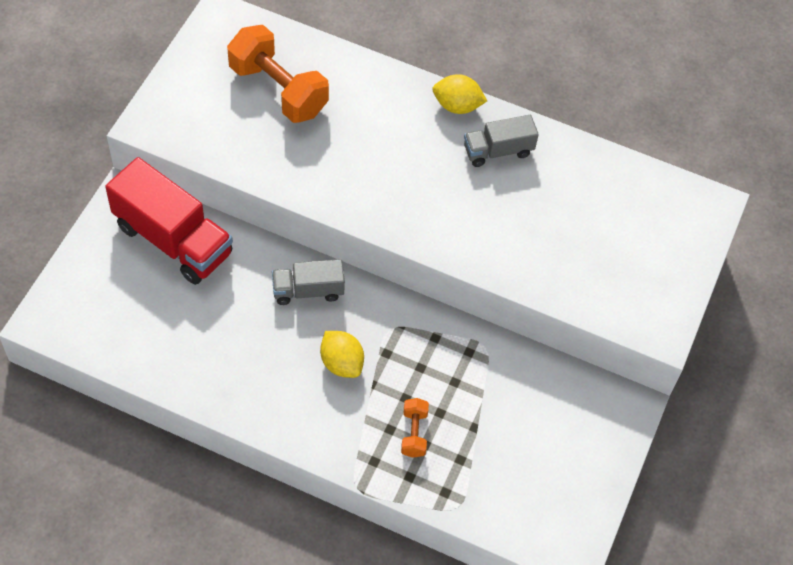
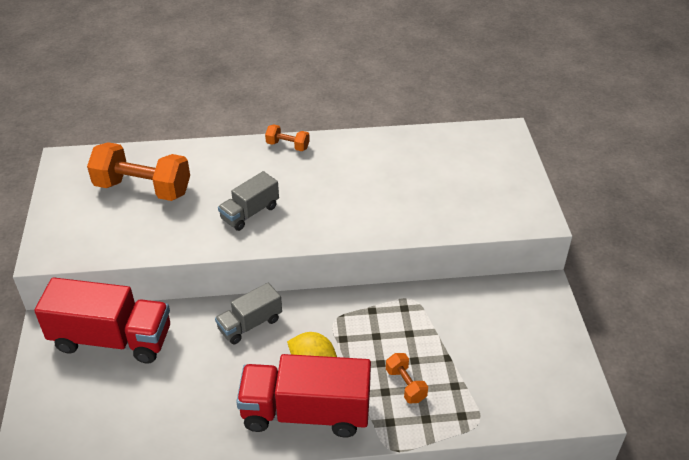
camera: 25 degrees left, 15 degrees down
(303, 410) = (306, 412): none -> red truck
(457, 106) = (287, 146): yellow lemon -> orange dumbbell
(498, 151) = (337, 160): grey truck -> grey truck (250, 213)

